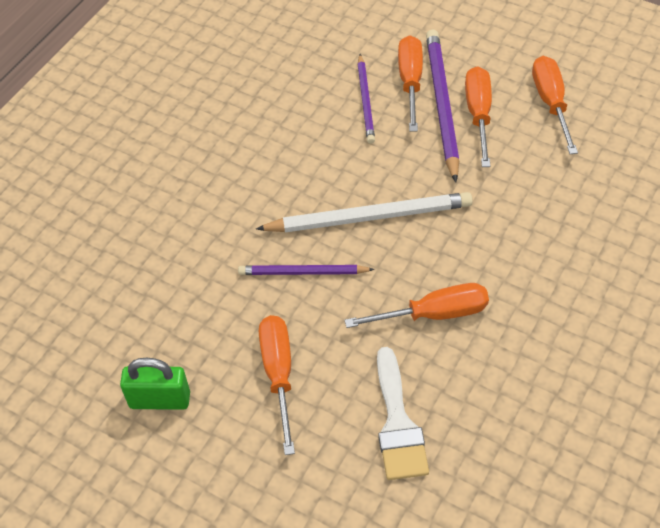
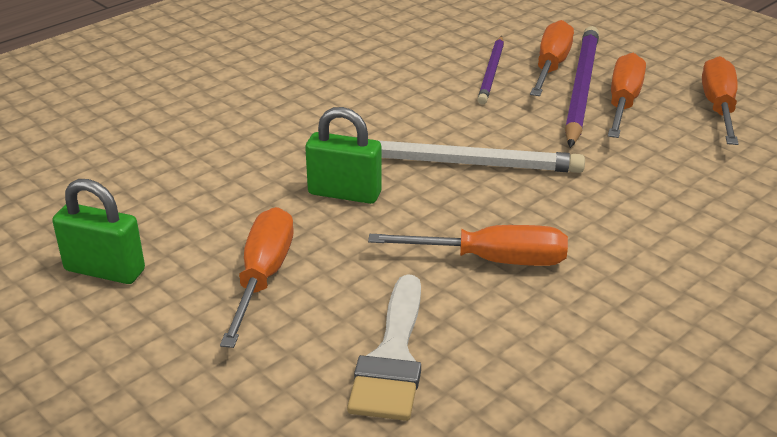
camera: 15 degrees right, 20 degrees down
(303, 272) = (344, 193): purple pencil -> green padlock

